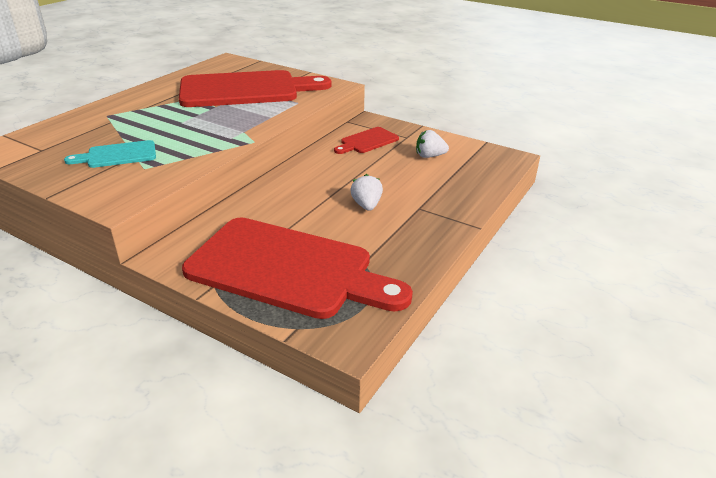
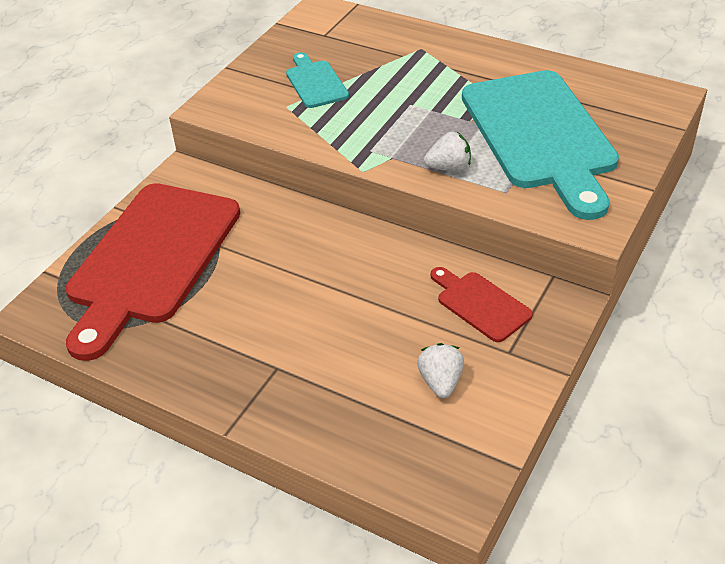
camera: 90 degrees right, 10 degrees up
(245, 90) = (541, 135): red cutting board -> turquoise cutting board
(366, 205) = (282, 314): white strawberry -> white strawberry (449, 168)

